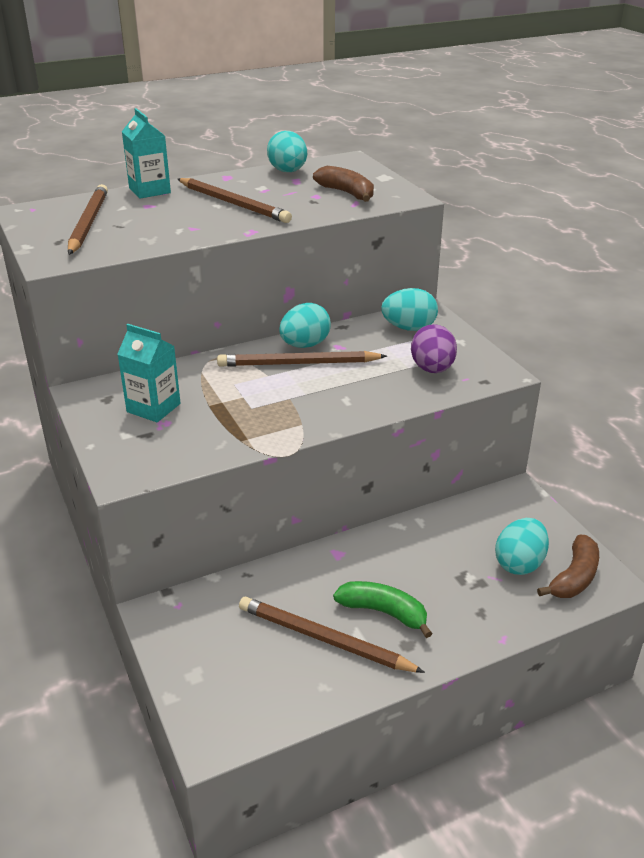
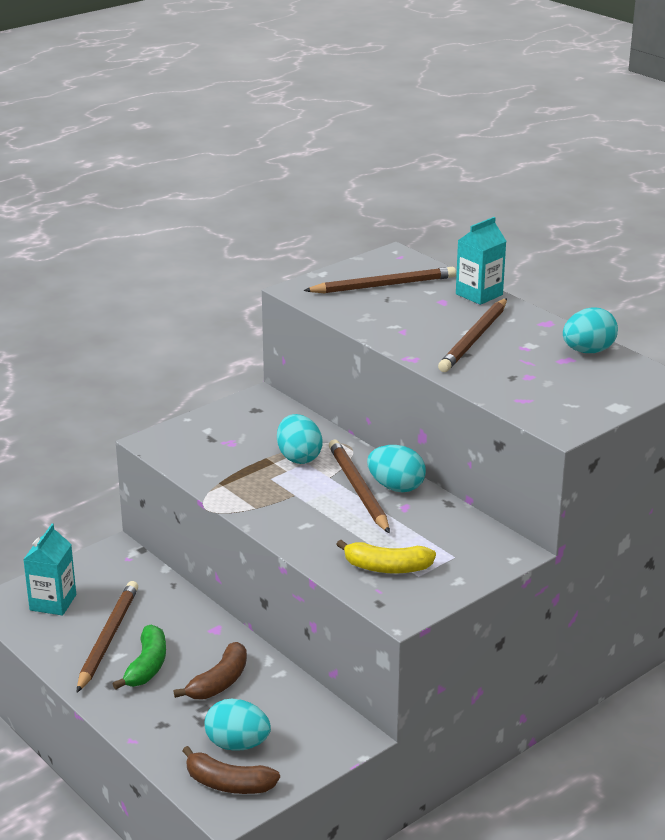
camera: 75 degrees right, 5 degrees down
(153, 408) = (250, 433): turquoise carton -> turquoise carton (53, 602)
(347, 193) = (548, 392): brown banana -> brown banana (219, 682)
(409, 328) = (468, 544): turquoise egg -> turquoise egg (299, 457)
(432, 369) = (387, 567): purple egg -> yellow banana

